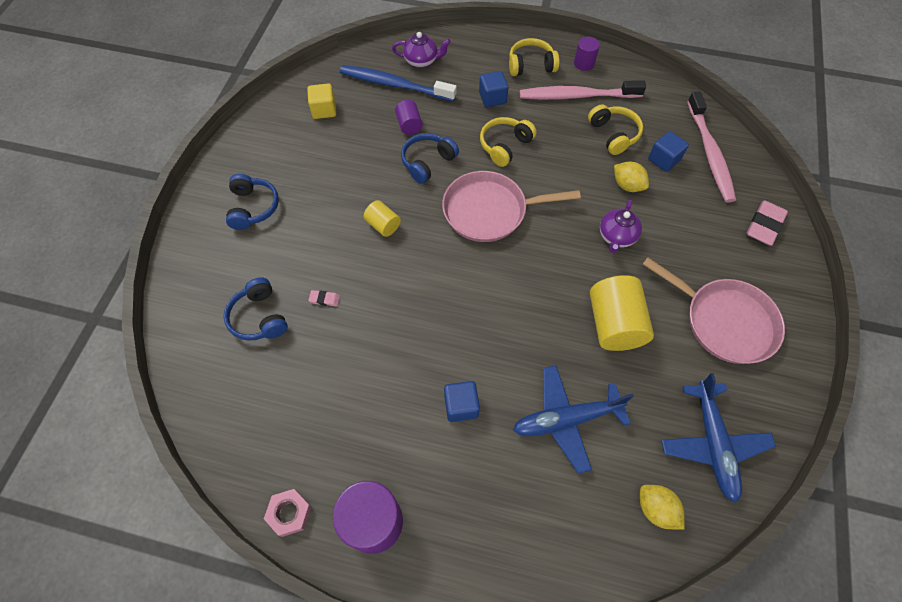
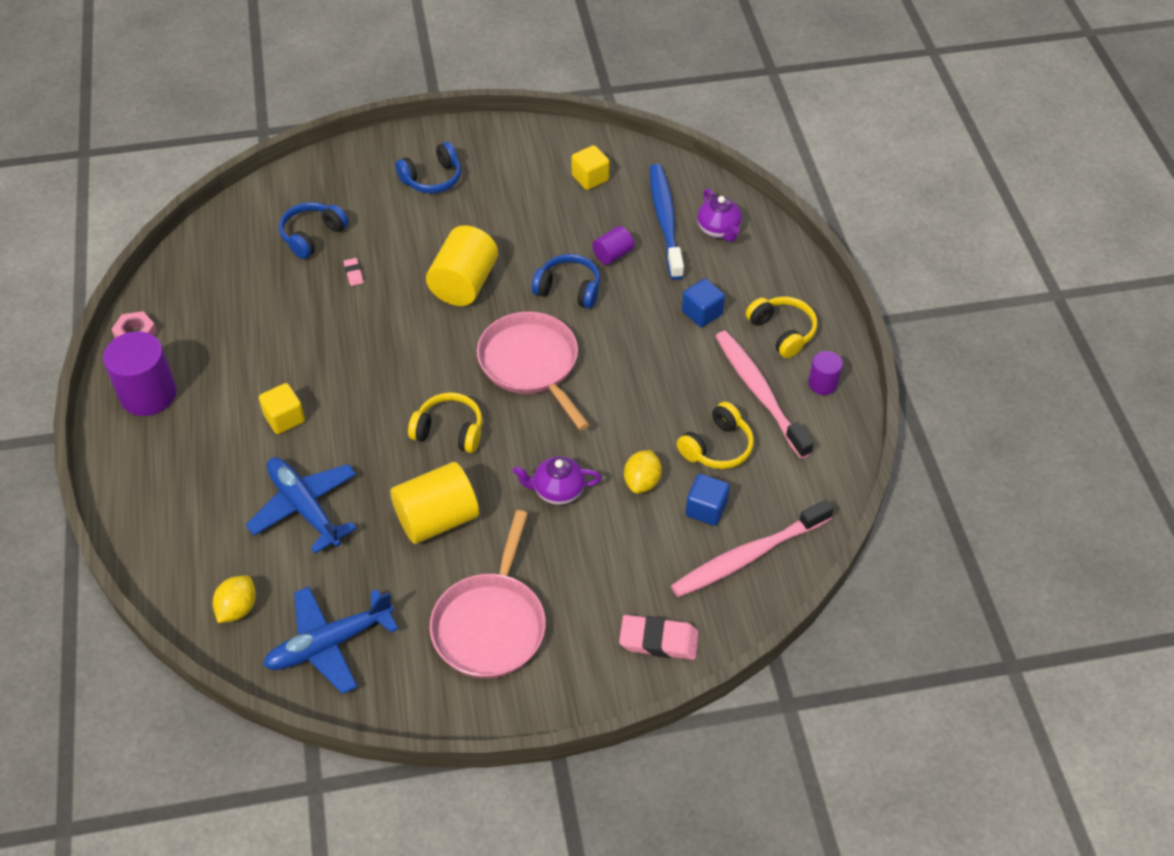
camera: 65 degrees right, 10 degrees down
(383, 225) = (464, 284): yellow cylinder -> yellow cylinder, size x1.89
(461, 406) = (284, 418): blue cube -> yellow cube
(505, 146) = (634, 348): yellow headphones -> yellow headphones (449, 431)

